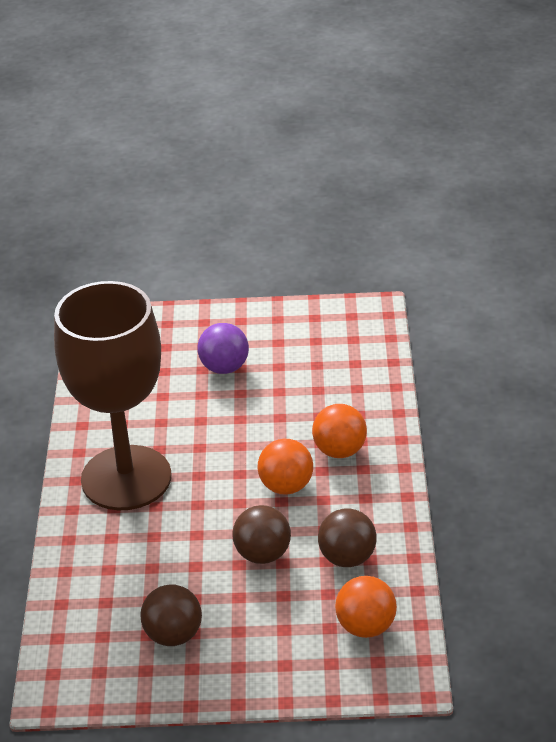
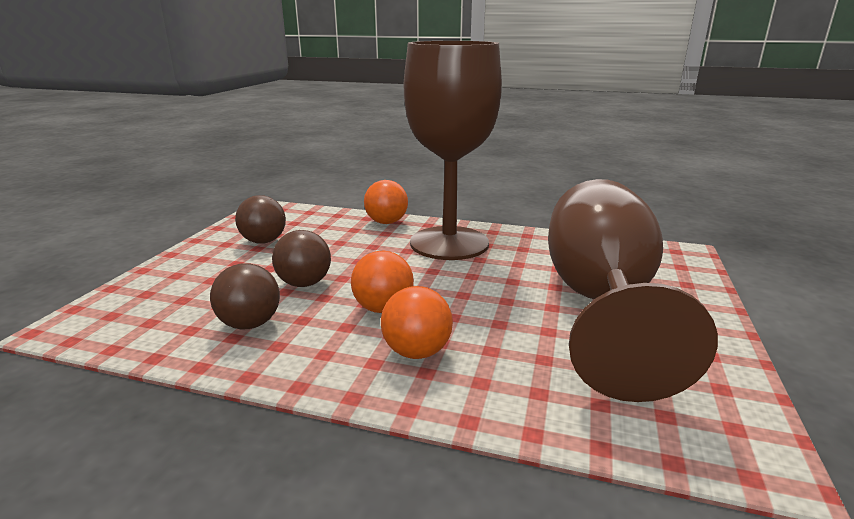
camera: 105 degrees right, 15 degrees down
(224, 367) = (600, 304): purple ball -> brown goblet
(366, 626) = (155, 317): orange ball -> orange ball (386, 222)

